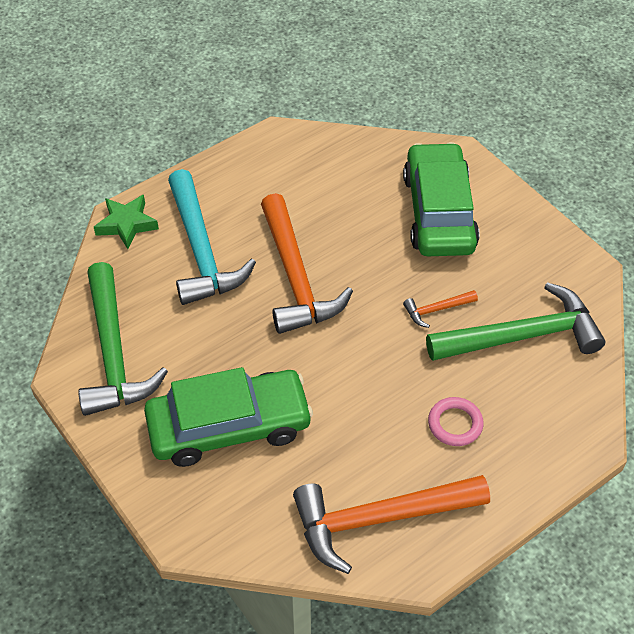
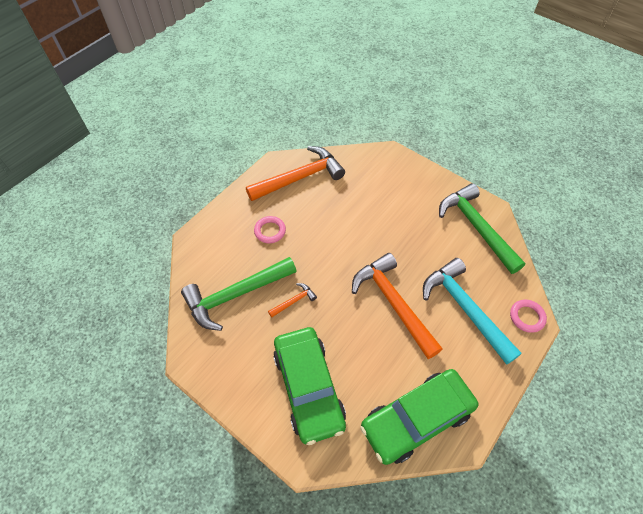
camera: 165 degrees right, 5 degrees up
(126, 224) = (527, 317): green star -> pink ring
(229, 426) = (392, 203): green car -> green car (416, 419)

